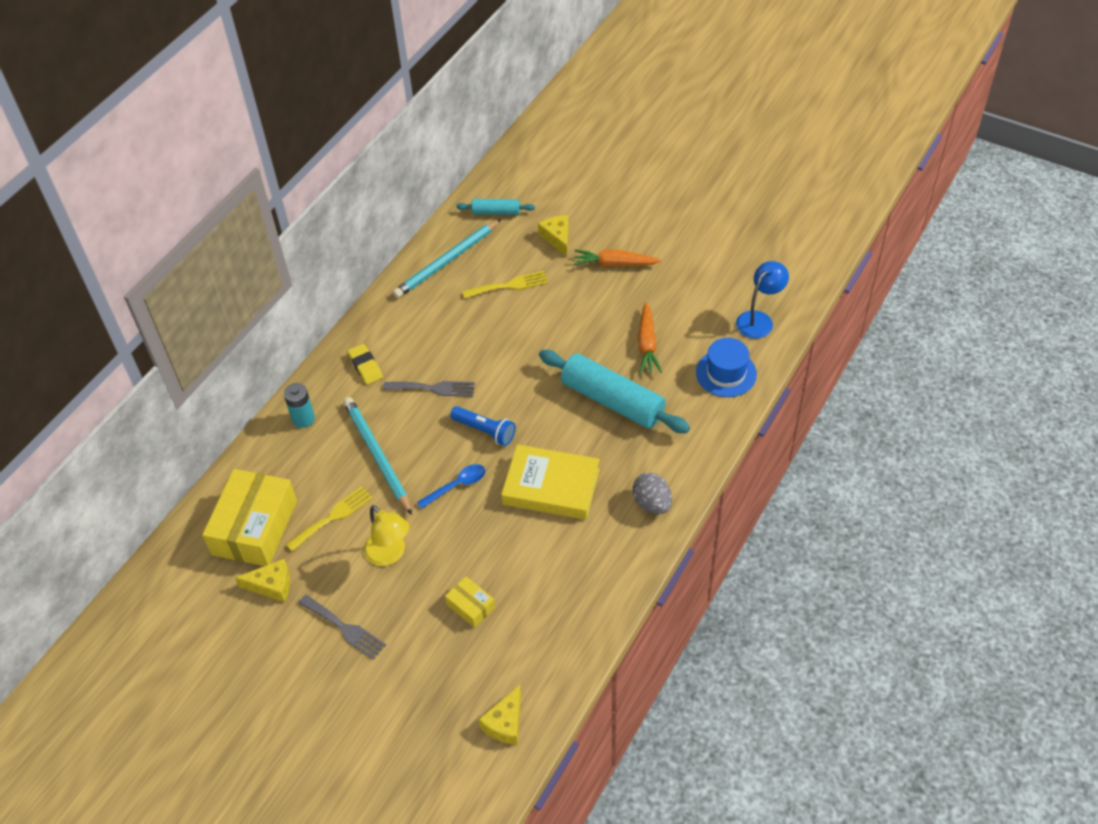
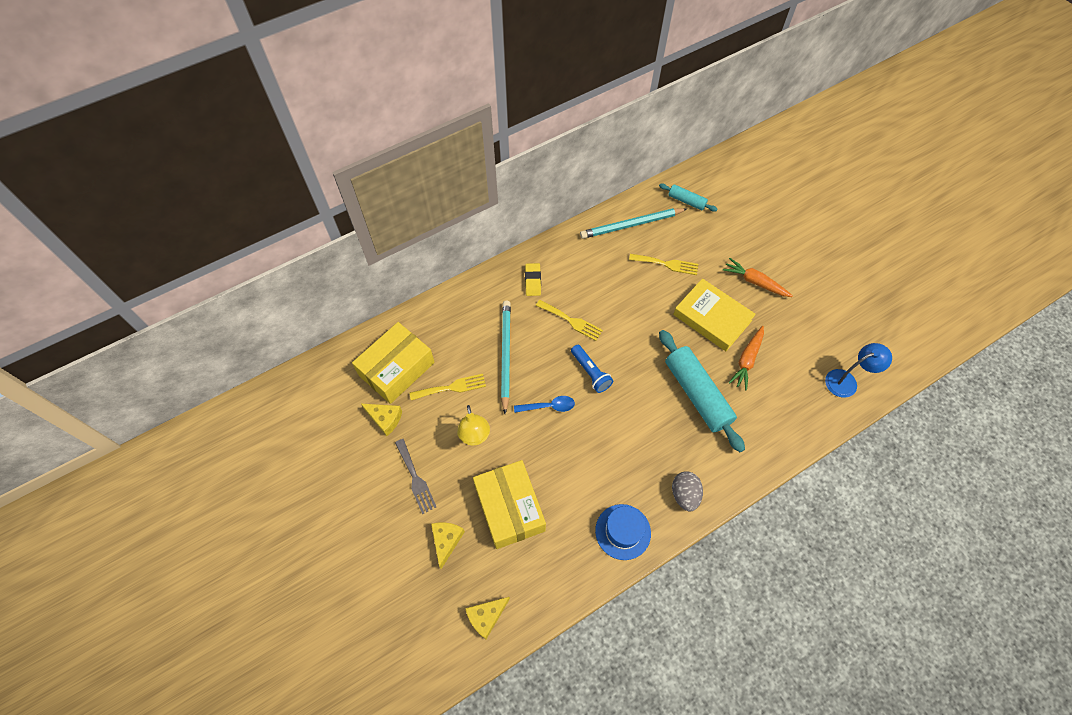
camera: 25 degrees right, 10 degrees up
(303, 419) = (470, 301): turquoise battery -> none
(434, 388) = (571, 321): grey fork -> yellow fork
(470, 606) = (509, 508): yellow box -> yellow box, size x2.14
(551, 487) = (616, 442): yellow book -> yellow book (712, 318)
(557, 238) = (721, 242): yellow cheese -> yellow cheese (446, 541)
(726, 373) = (797, 414): blue hat -> blue hat (623, 531)

